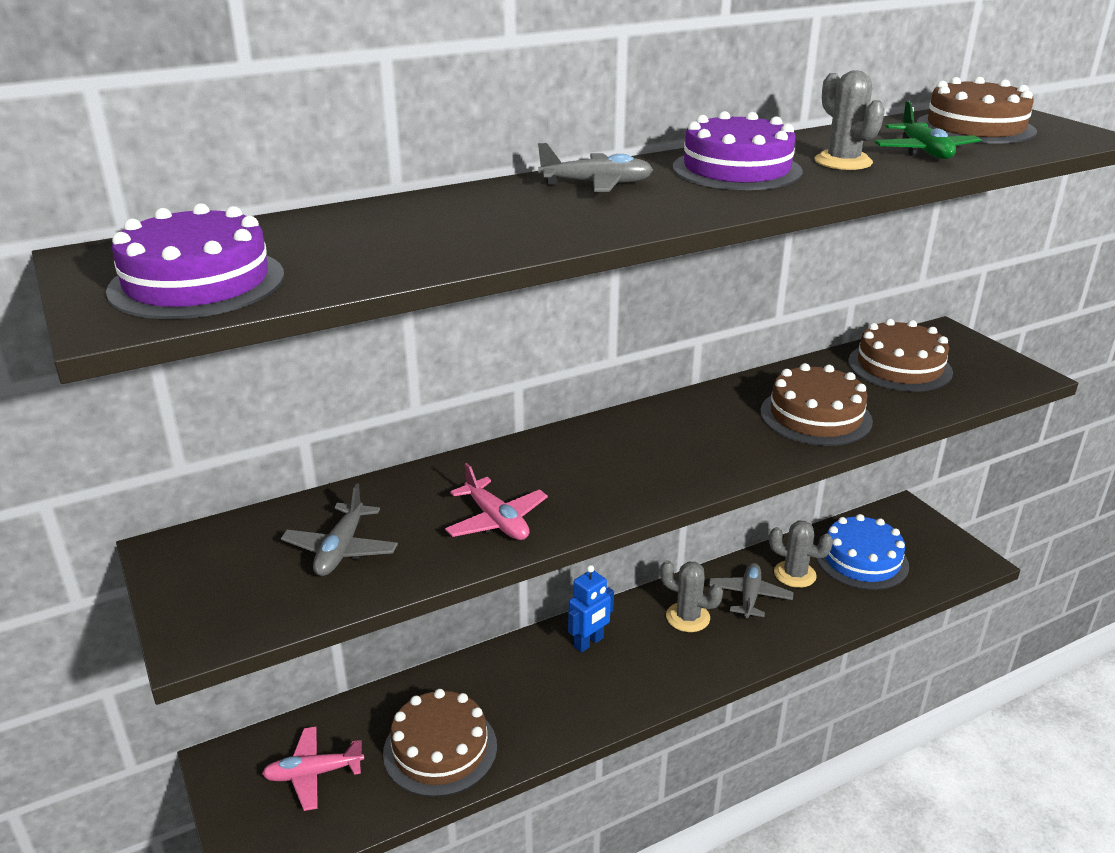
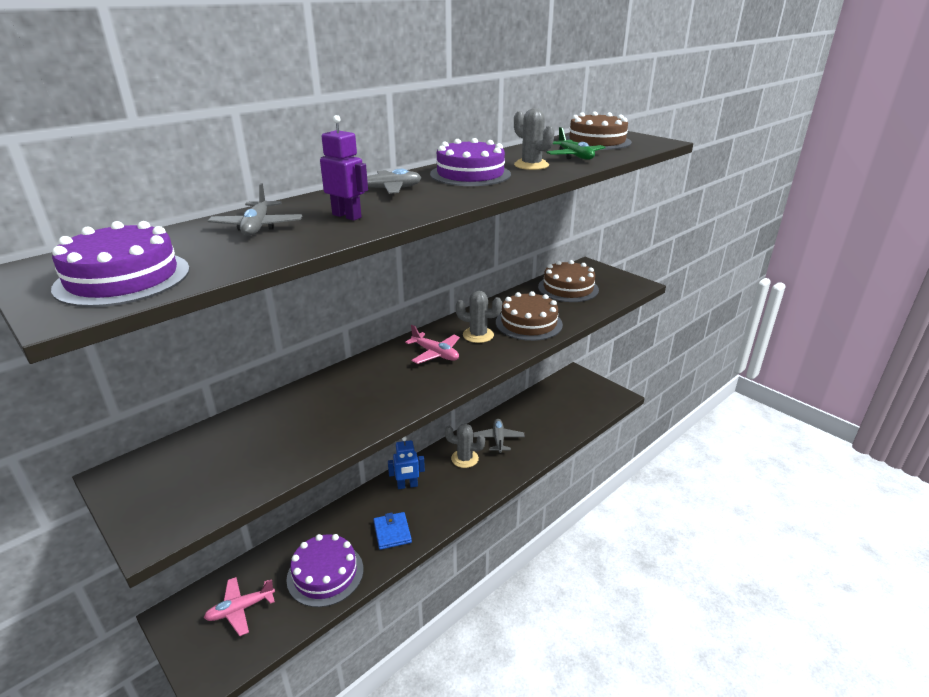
camera: 15 degrees left, 0 degrees up
(341, 549) = (245, 453): grey plane -> grey plane (257, 227)
(440, 749) = (325, 573): brown cake -> purple cake
(496, 521) = (348, 417): pink plane -> pink plane (435, 354)
(523, 221) = (347, 216): none -> purple robot
(550, 709) = (392, 532): none -> blue wallet
(589, 642) = (407, 485): blue robot -> blue robot turned 45 degrees clockwise
(794, 574) = (521, 421): grey cactus -> grey cactus (478, 335)
(861, 560) = (557, 406): blue cake -> none

